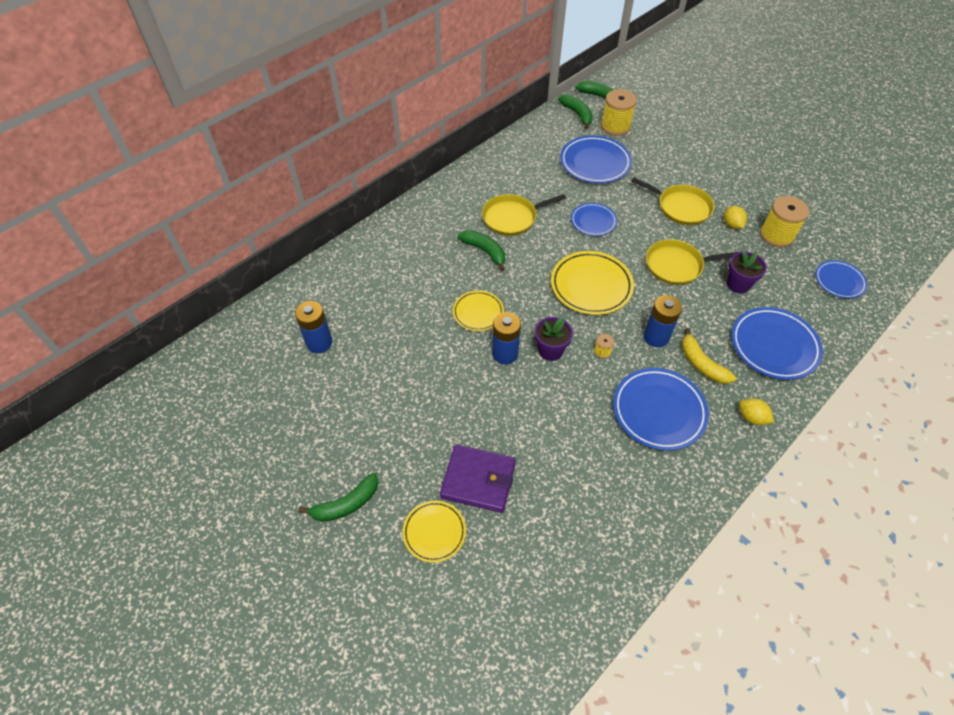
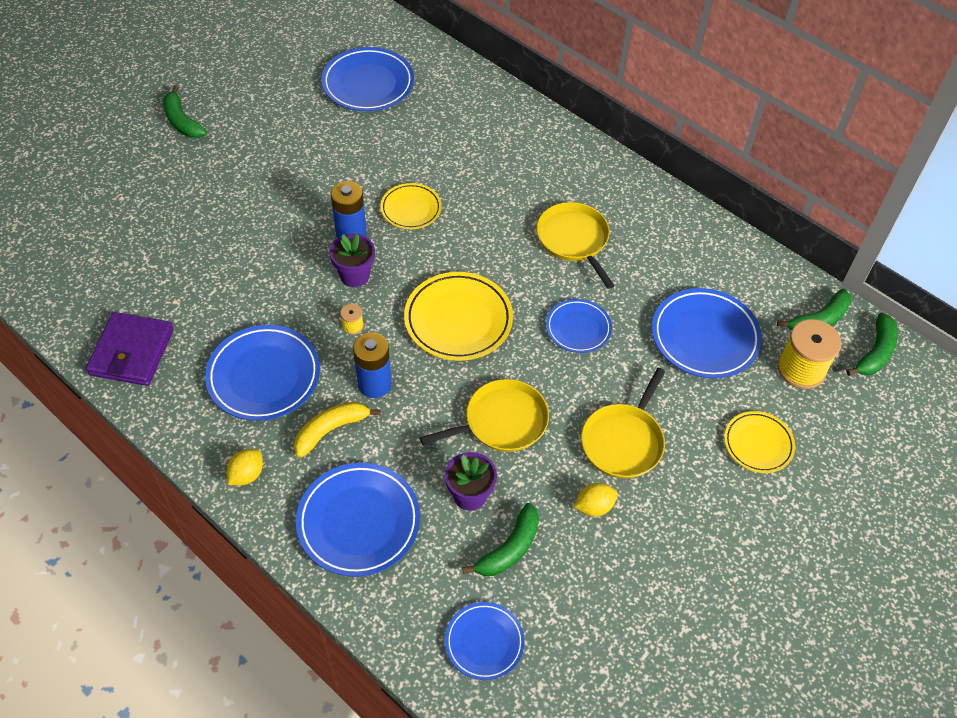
camera: 85 degrees right, 0 degrees up
(319, 343) = (368, 84): blue battery -> blue plate
(434, 532) = (144, 183): yellow plate -> yellow plate (758, 444)
(478, 480) = (194, 214): purple wallet -> purple wallet (131, 352)
(484, 251) = (510, 213): green banana -> green banana (509, 548)
(676, 265) = (501, 421): yellow pan -> yellow pan turned 75 degrees clockwise
(776, 235) = (578, 568): yellow spool -> none

